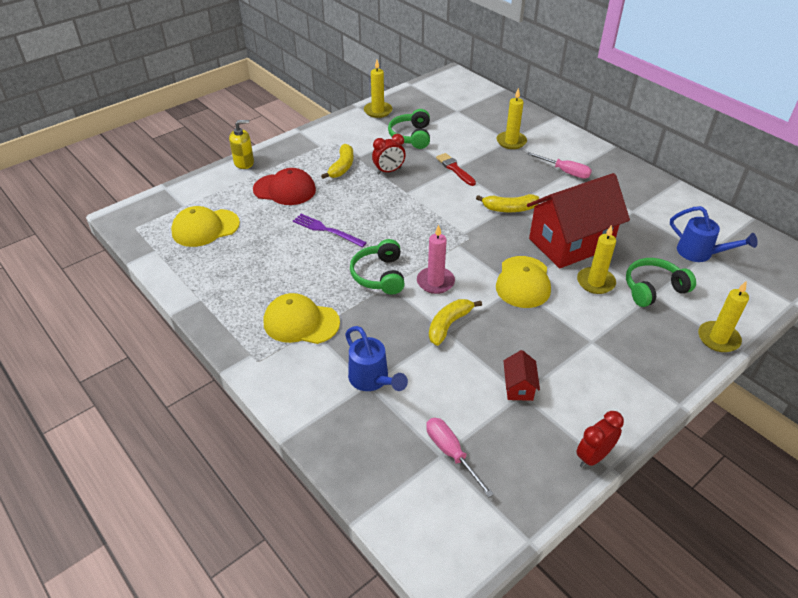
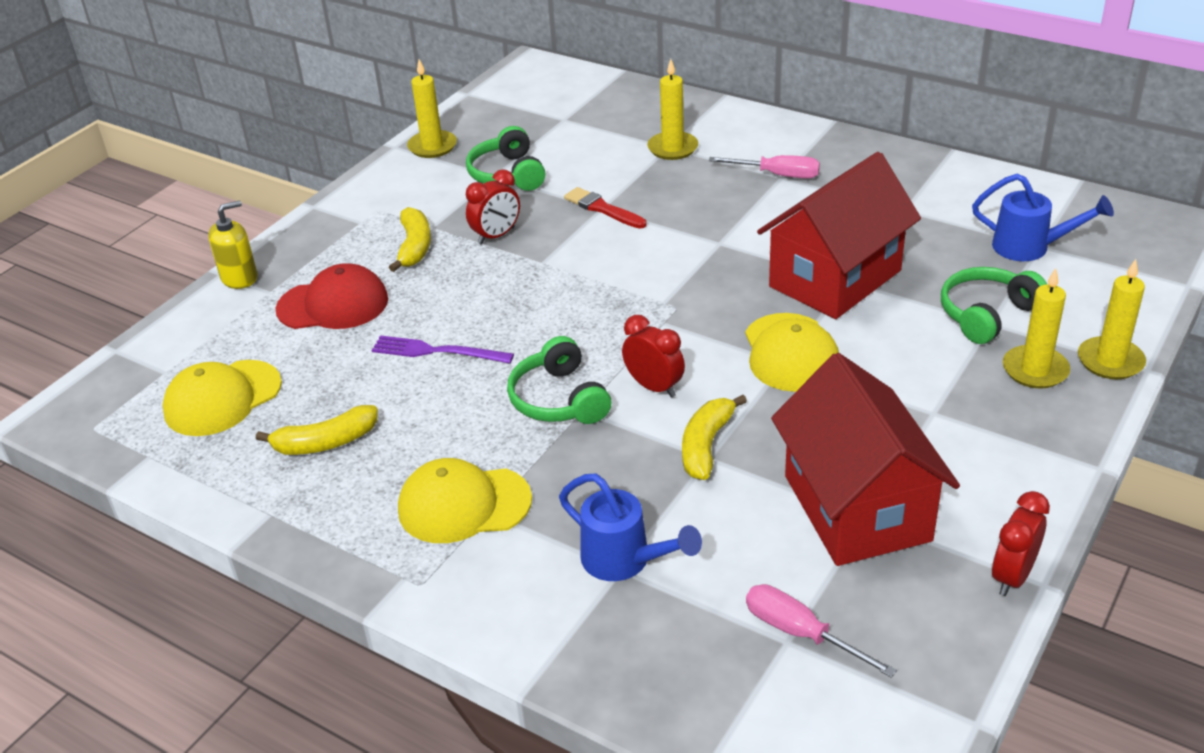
camera: 15 degrees left, 5 degrees down
(435, 282) = (654, 387): pink candle -> red clock
(509, 209) = (717, 249): yellow banana -> yellow banana (325, 442)
(519, 387) = (857, 508): red house -> red house, size x2.46
(595, 282) = (899, 326): yellow candle -> yellow candle (1035, 370)

